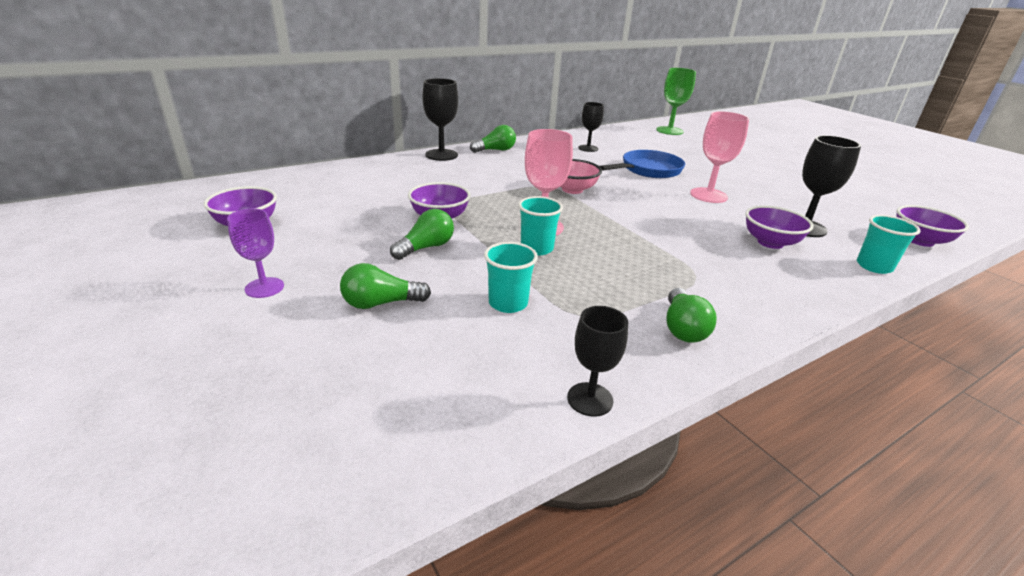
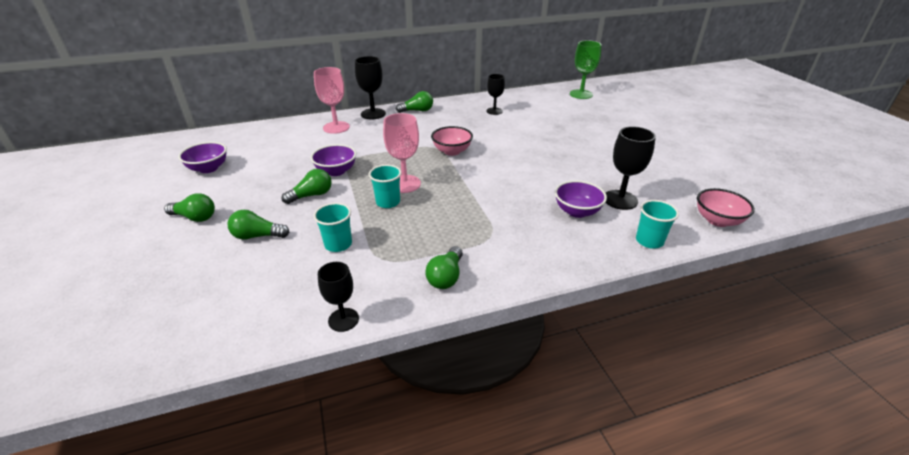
camera: 15 degrees right, 5 degrees up
(264, 287) = (195, 217): purple goblet -> green light bulb
(648, 170) = (529, 135): blue pan -> none
(708, 195) = (561, 163): pink goblet -> pink goblet (336, 127)
(920, 241) = (717, 220): purple bowl -> pink bowl

